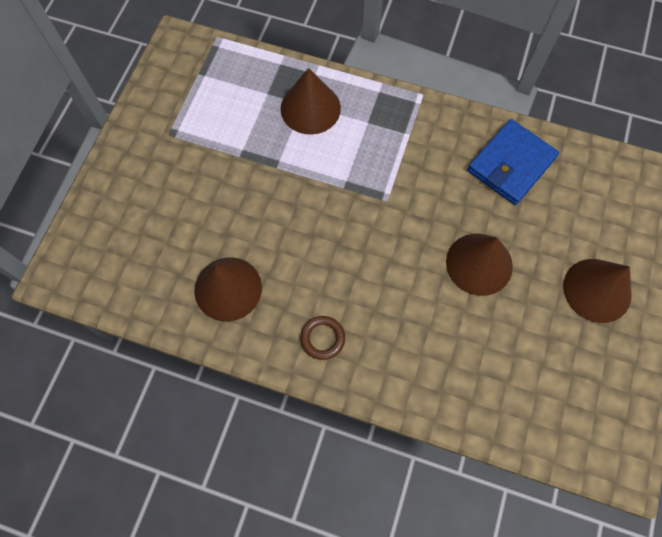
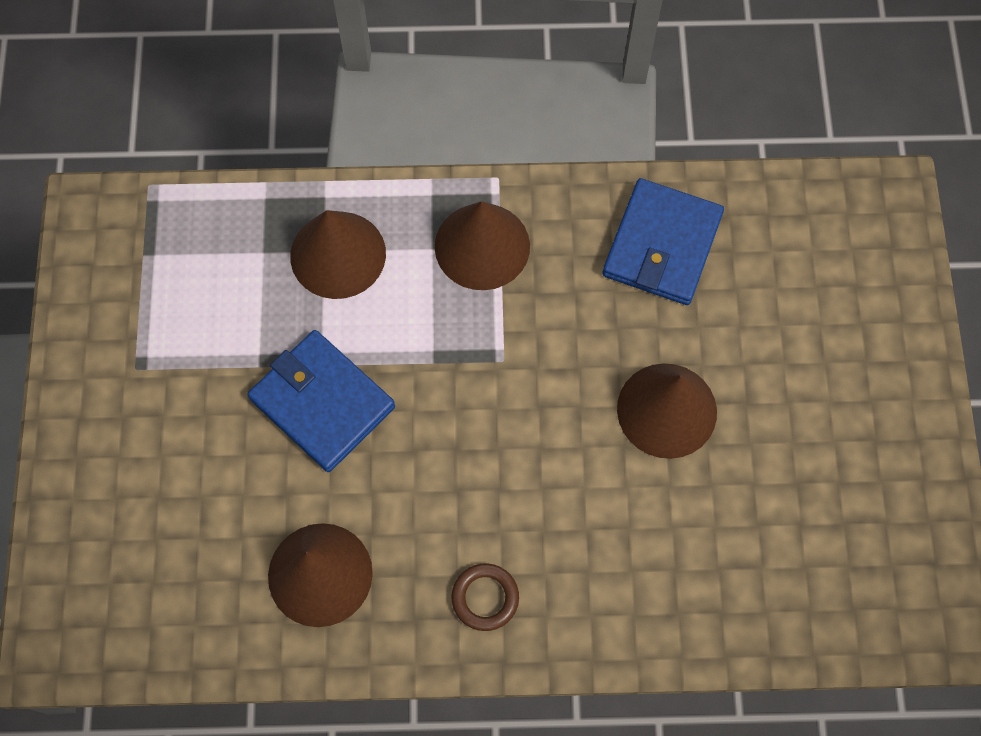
camera: 20 degrees left, 0 degrees up
(268, 189) = (322, 403): none -> blue wallet
(597, 290) = (840, 391): brown cone -> brown cone (482, 246)

